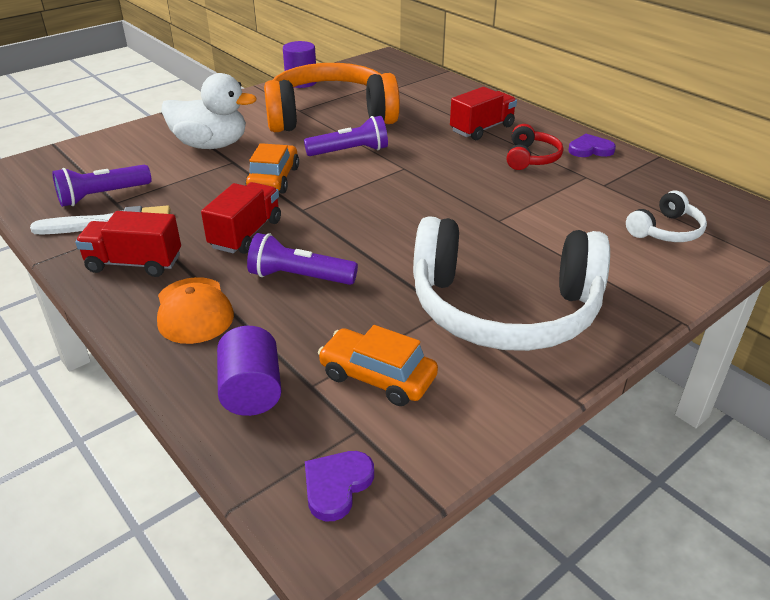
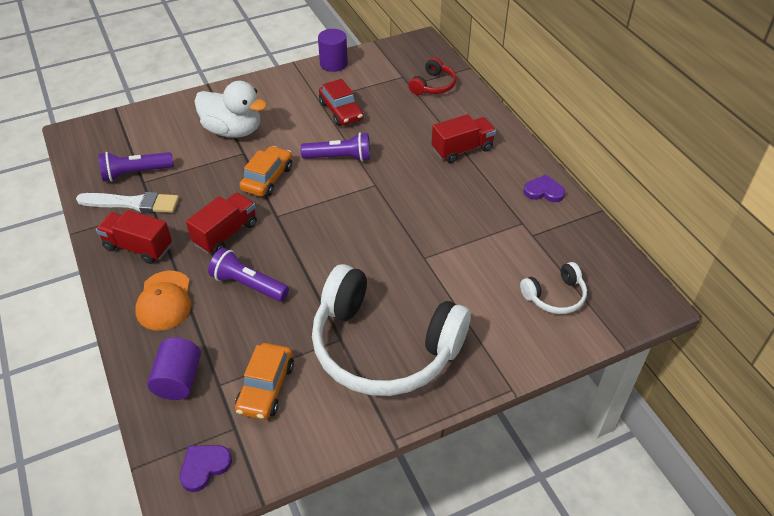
camera: 15 degrees right, 10 degrees up
(330, 116) = (341, 111): orange headphones -> red car
(377, 377) = (266, 387): orange car -> orange car turned 120 degrees counterclockwise
(531, 158) = (486, 192): red headphones -> red headphones (433, 85)

